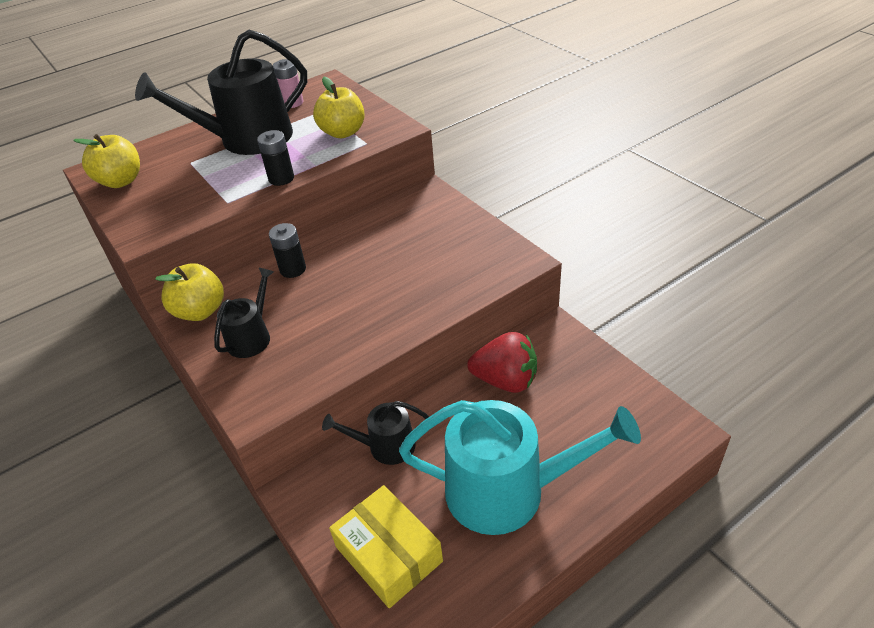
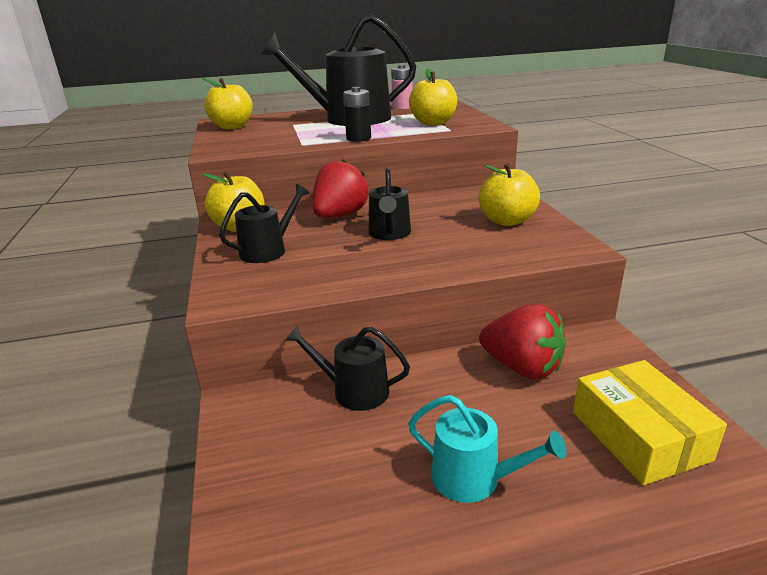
camera: 20 degrees right, 15 degrees down
(293, 269) = (339, 216): black battery -> red strawberry
(354, 283) = (389, 234): none -> black watering can
(388, 553) = (292, 498): yellow box -> yellow box (639, 435)
(451, 238) = (507, 221): none -> yellow apple
(507, 491) = (474, 478): turquoise watering can -> turquoise watering can, size x0.51

